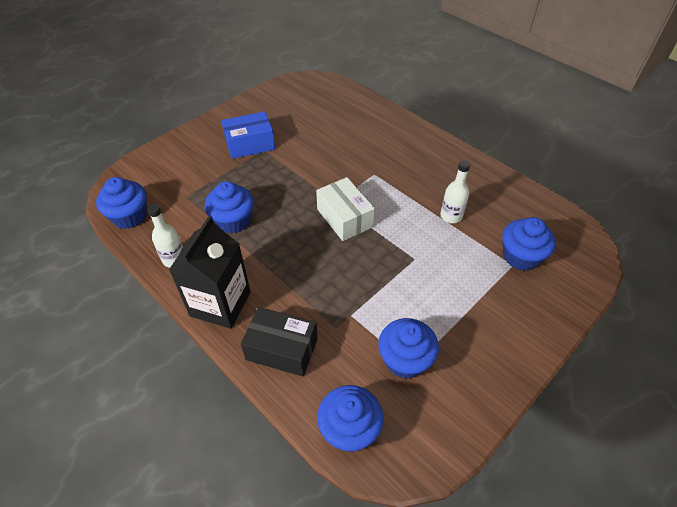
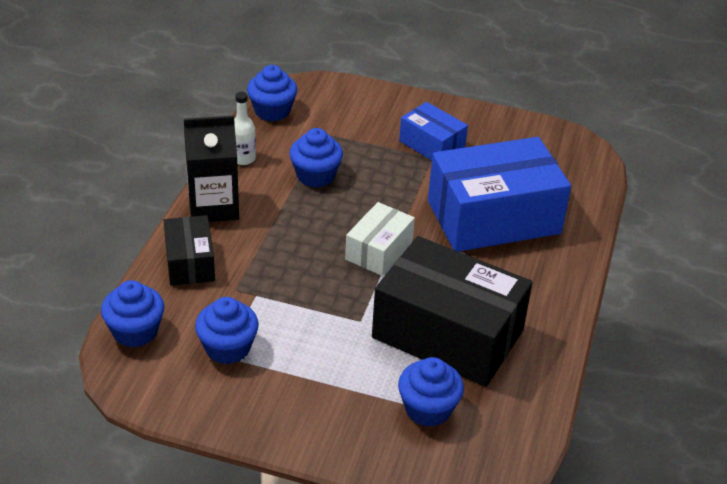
camera: 60 degrees right, 10 degrees down
(347, 146) = (493, 217): none -> blue box
(451, 216) = (447, 334): white bottle -> black box

